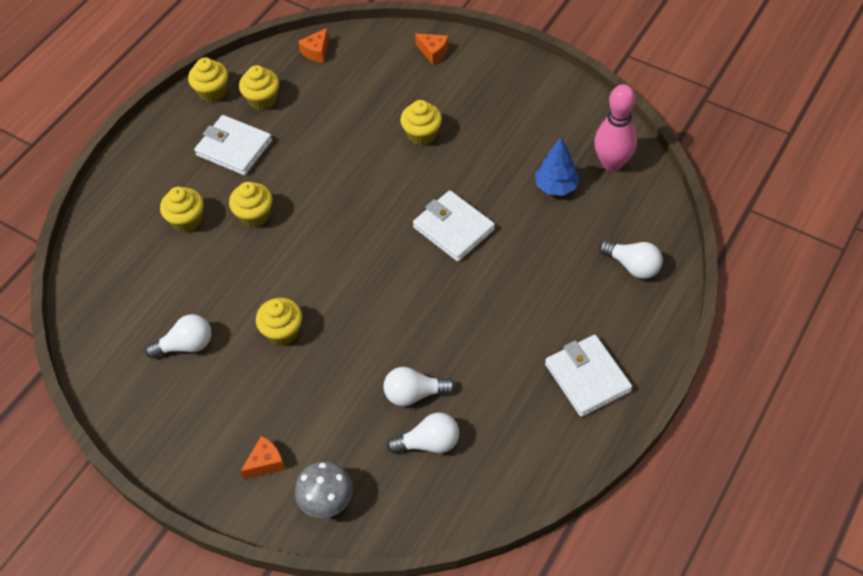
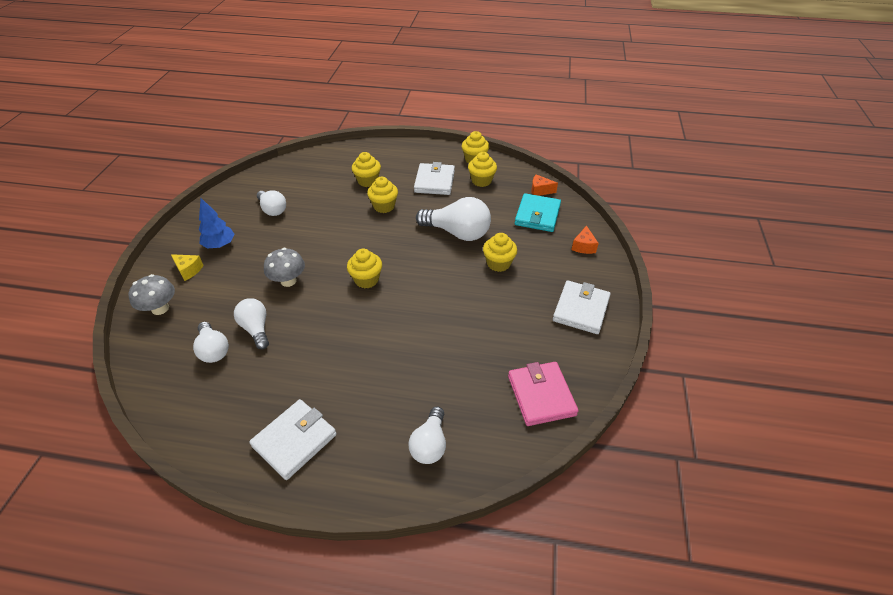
camera: 65 degrees right, 10 degrees down
(266, 463) = (188, 270): orange cheese -> yellow cheese
(282, 332) = (294, 247): yellow cupcake -> yellow cupcake (366, 280)
(346, 348) = (288, 281): none -> grey mushroom
(349, 155) = (457, 233): none -> white light bulb
(360, 71) = (537, 215): none -> turquoise wallet
(453, 228) = (417, 307): white wallet -> white wallet (581, 309)
(556, 187) = (492, 361): blue tree -> blue tree (220, 245)
(612, 163) = (541, 395): pink bowling pin -> pink wallet

